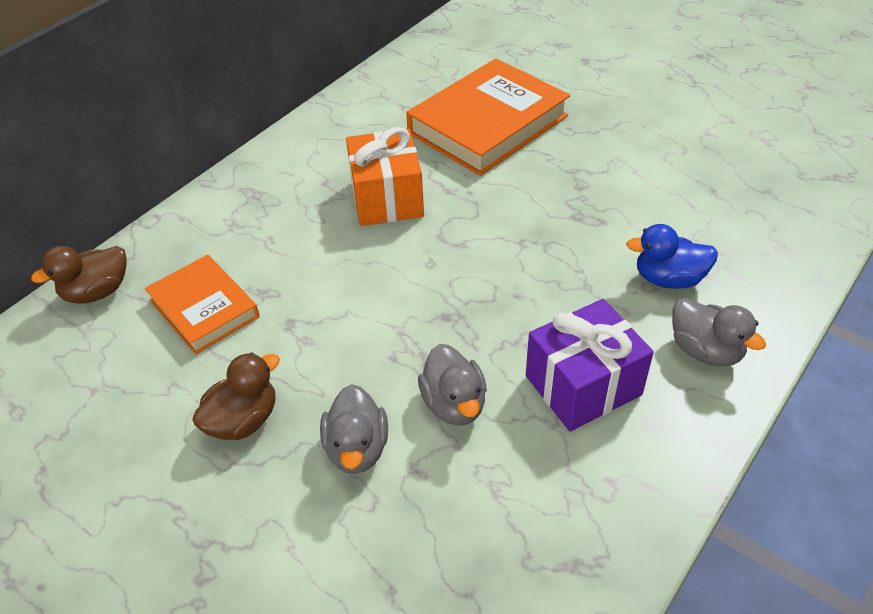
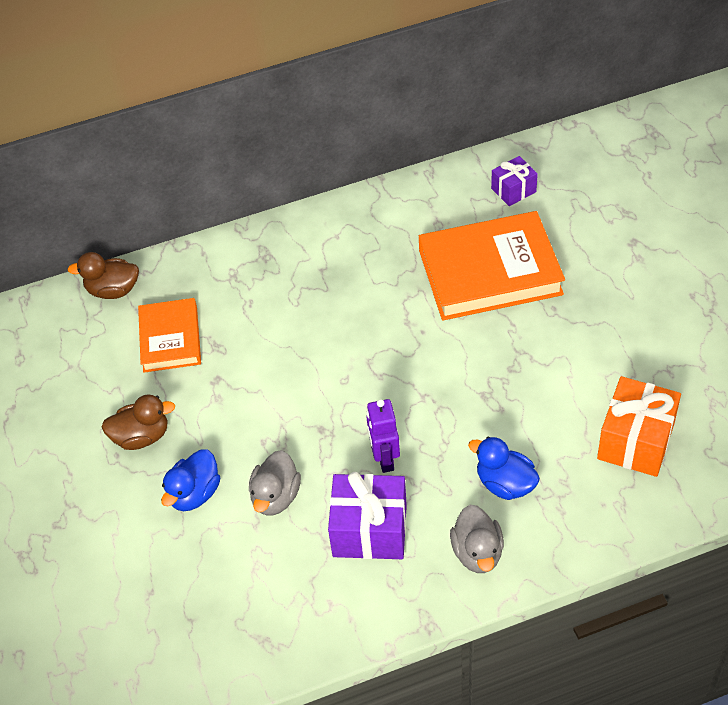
camera: 35 degrees right, 5 degrees up
(357, 448) = (194, 493): grey duck -> blue duck
(387, 198) = (356, 307): orange gift -> orange gift (635, 441)
(451, 62) = (513, 190): none -> purple gift
(535, 312) = (384, 459): none -> purple robot

